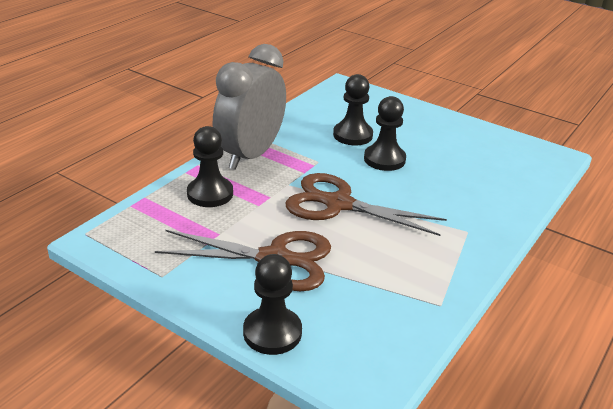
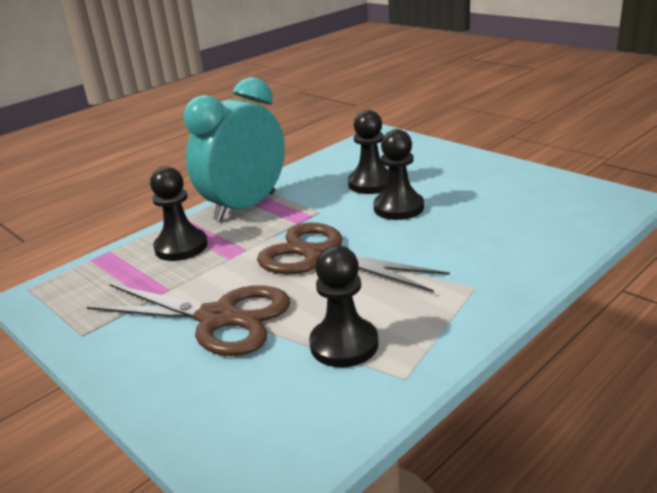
camera: 15 degrees right, 5 degrees down
(250, 155) = (245, 207): grey clock -> turquoise clock
(272, 332) = (174, 405): black pawn -> black pawn (344, 344)

